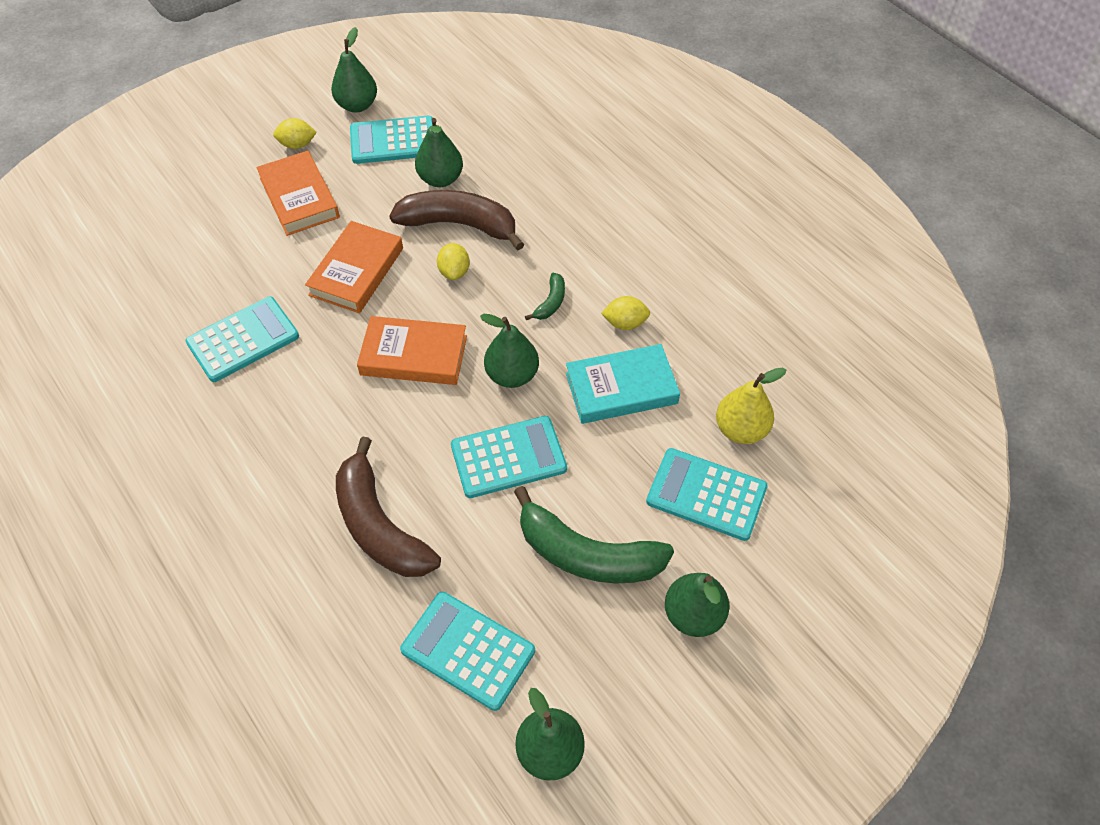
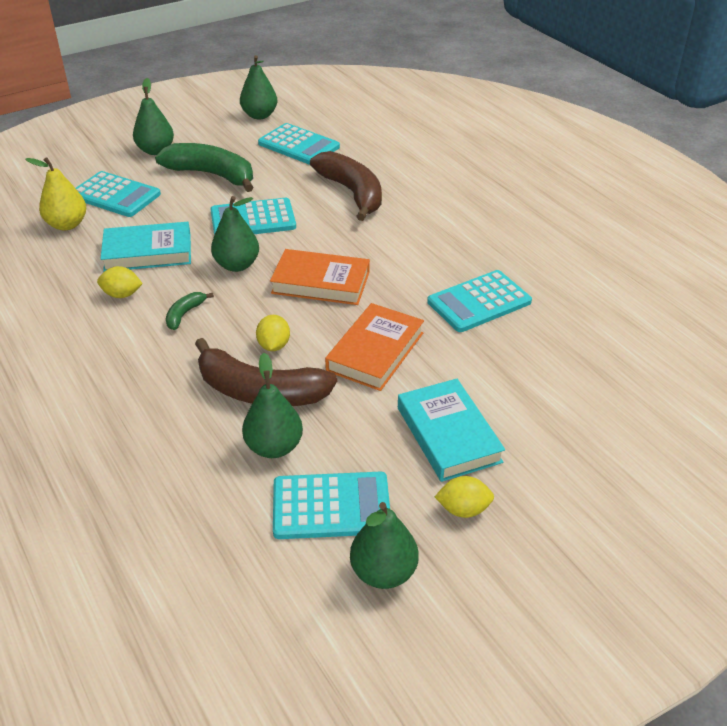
camera: 175 degrees left, 15 degrees down
(299, 198) = (448, 434): orange book -> turquoise book

